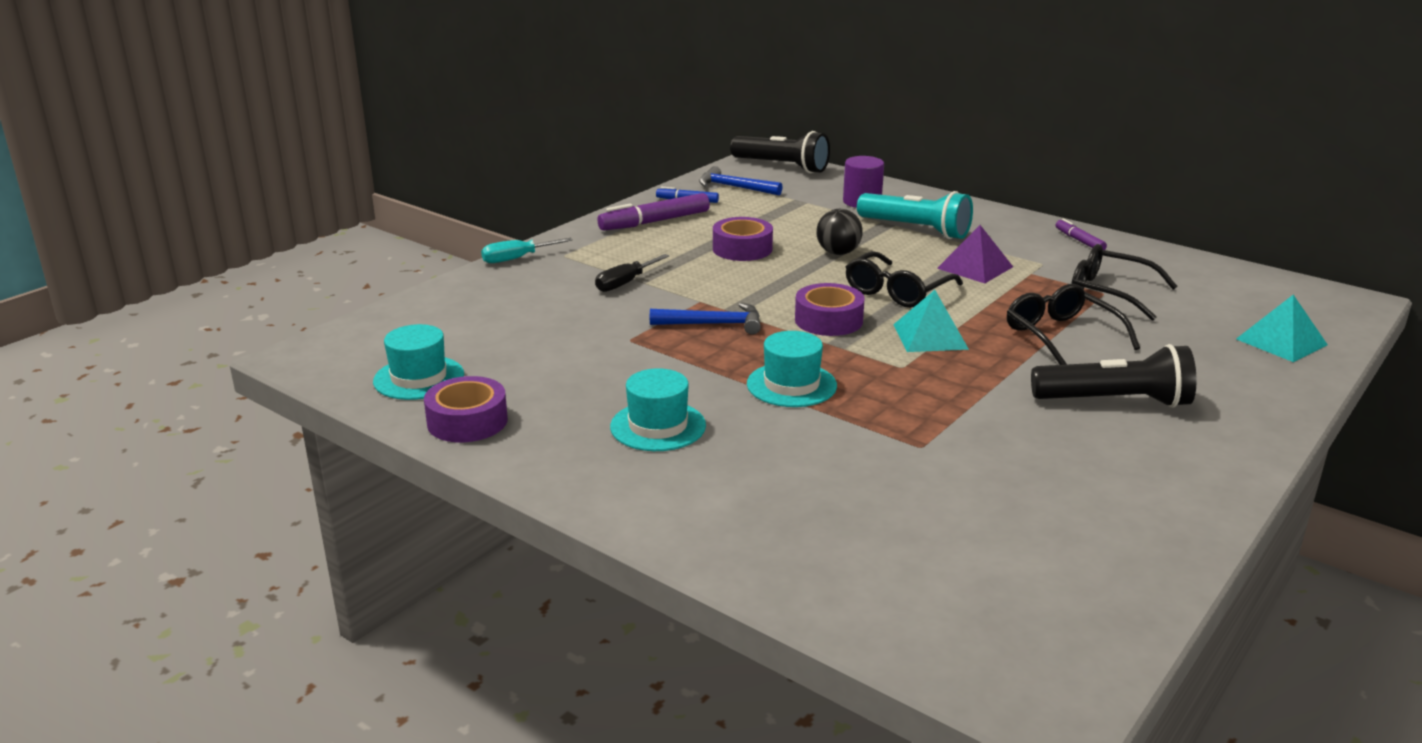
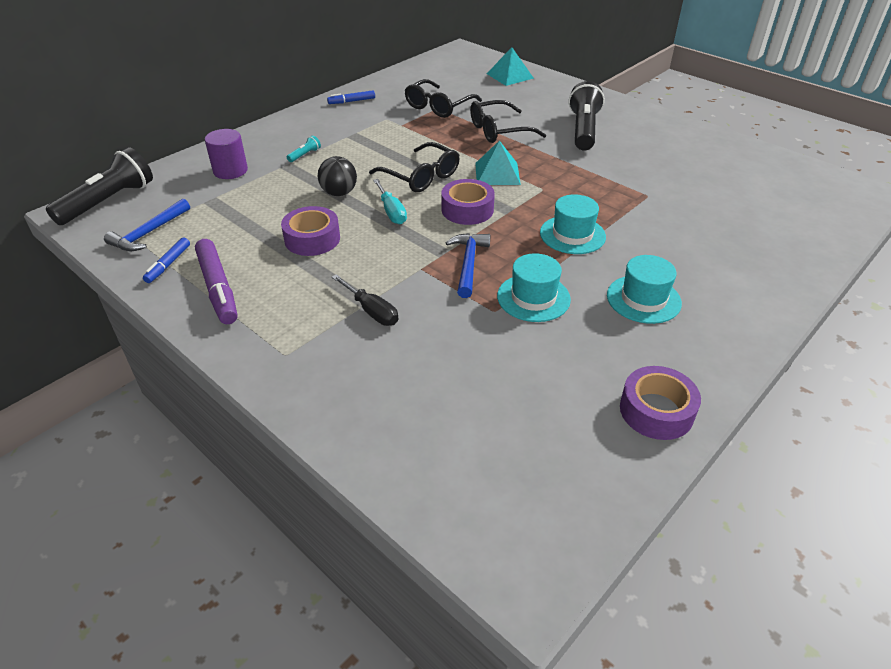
camera: 85 degrees left, 15 degrees up
(419, 378) = (576, 455): turquoise hat -> turquoise hat (533, 298)
(516, 259) = (281, 392): turquoise screwdriver -> turquoise screwdriver (391, 212)
(916, 230) = (305, 155): turquoise flashlight -> turquoise flashlight, size x0.40
(975, 267) = (385, 142): purple pyramid -> none
(1079, 241) = (351, 101): purple marker -> blue marker

